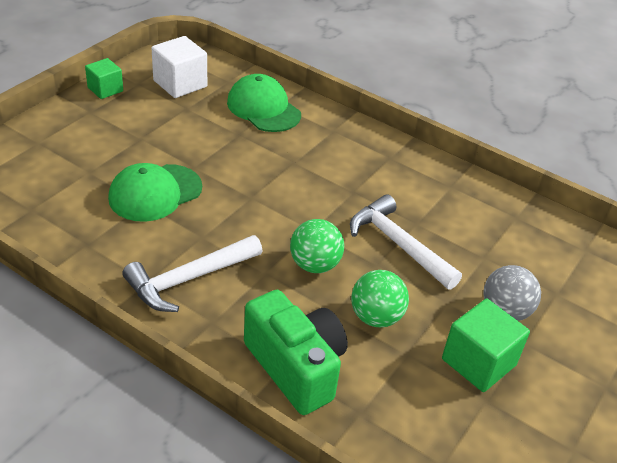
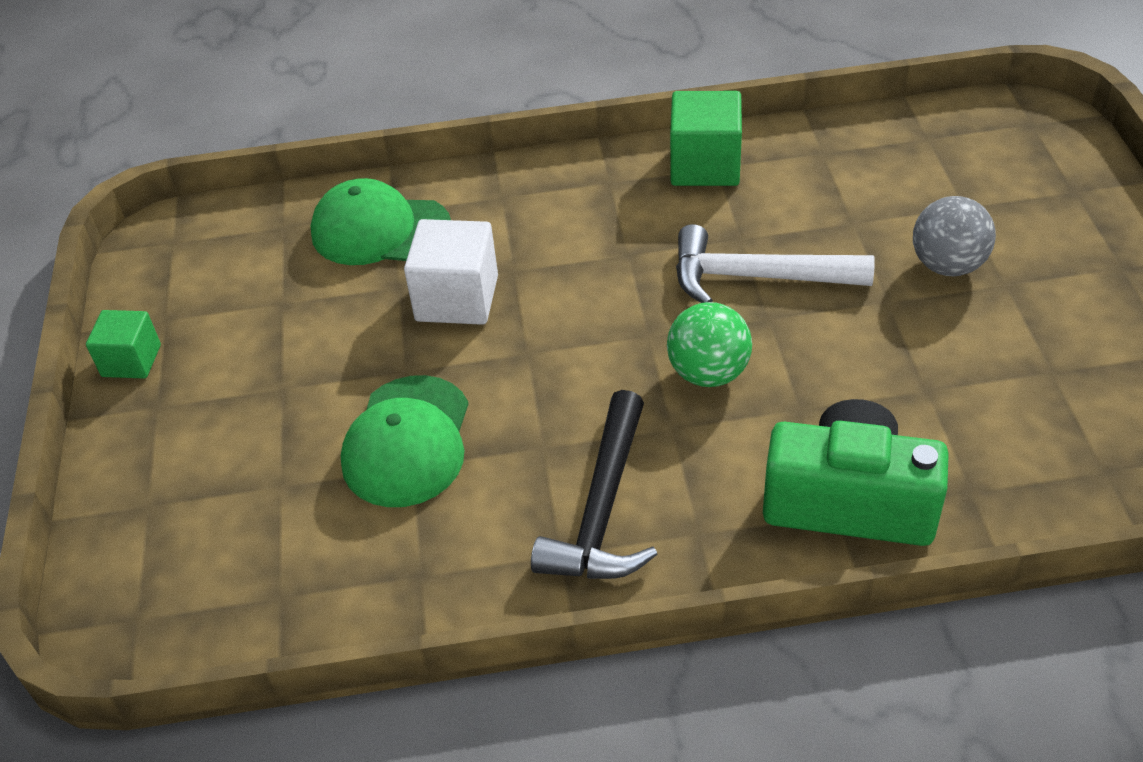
camera: 35 degrees left, 5 degrees up
(180, 84) = (224, 277): white cube -> white cube (457, 298)
(188, 279) = (603, 509): white hammer -> black hammer
(376, 317) = (846, 377): green ball -> none
(478, 362) = (995, 339): green cube -> green cube (705, 165)

